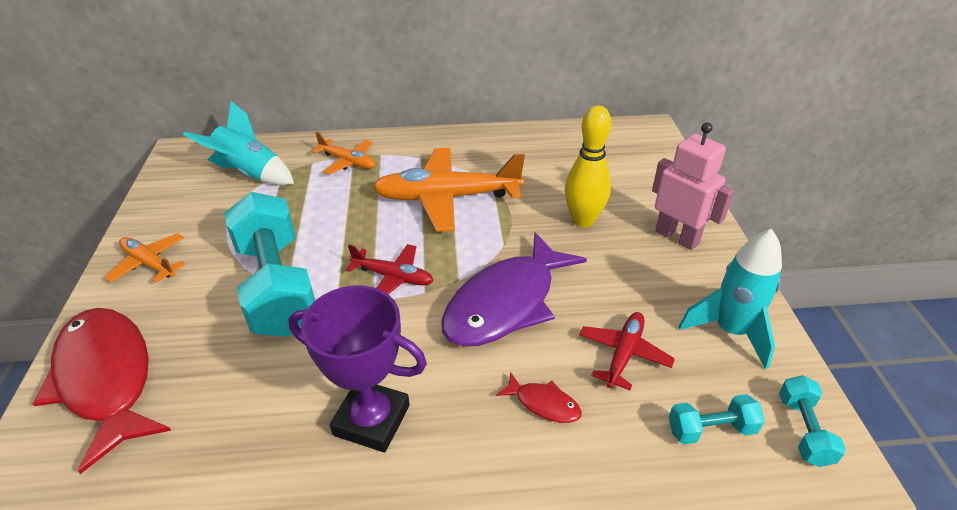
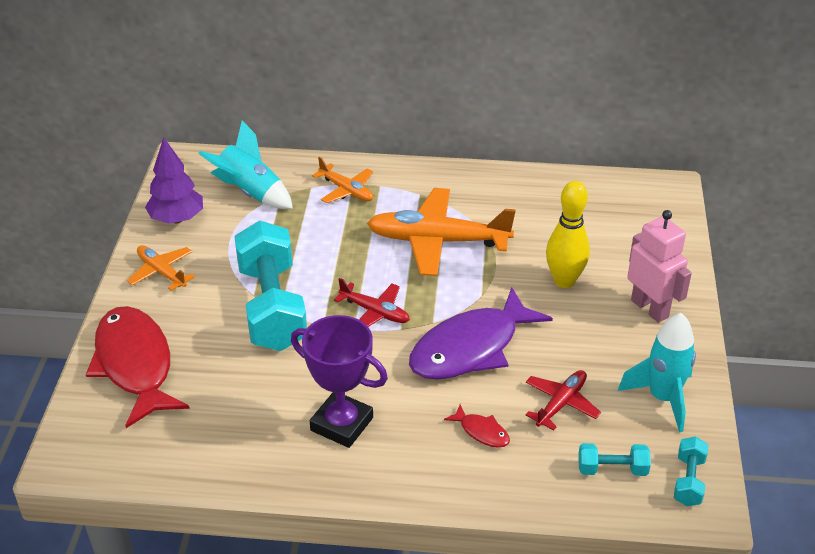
camera: 10 degrees right, 0 degrees up
(170, 207) = (177, 219): none -> purple tree

